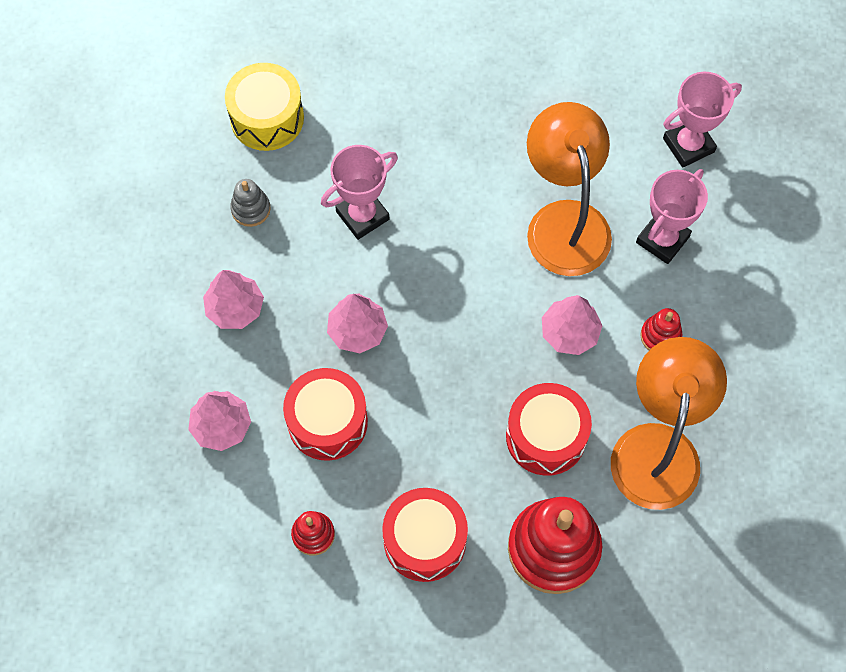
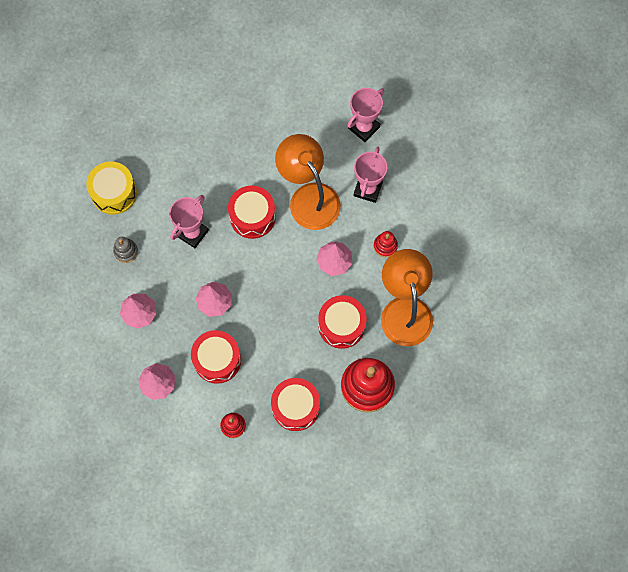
camera: 20 degrees left, 5 degrees up
(465, 222) = (252, 216): none -> red drum

